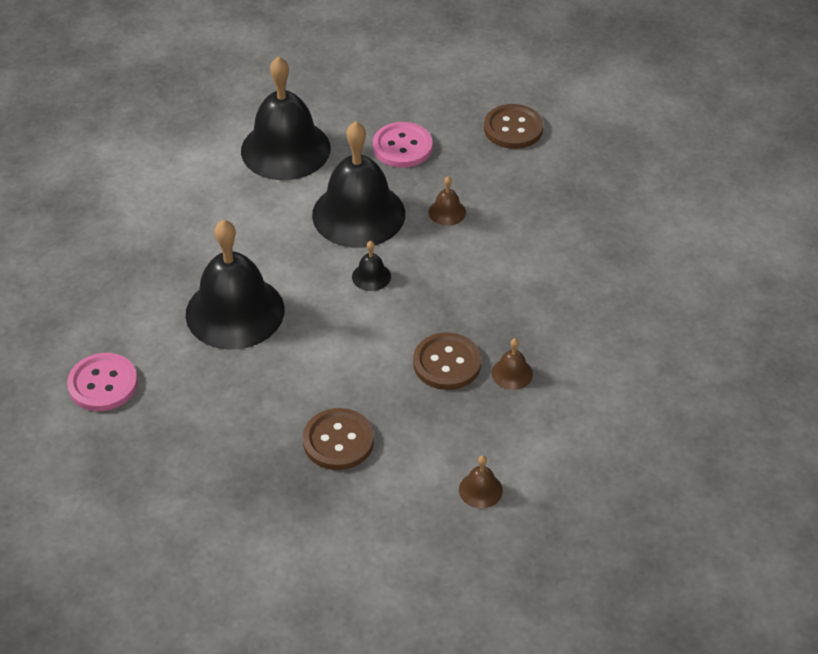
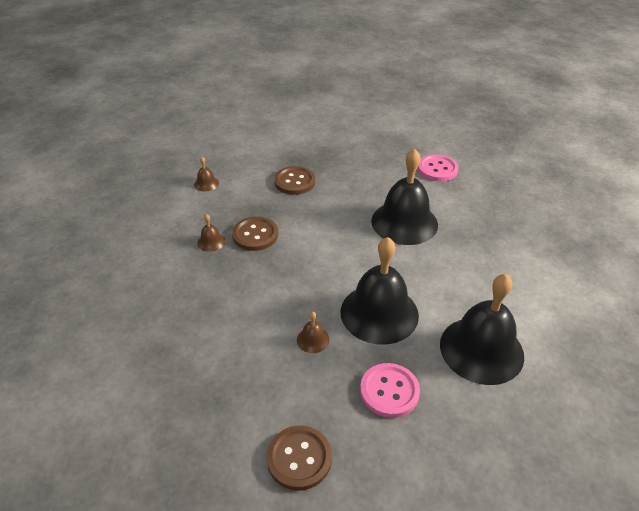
camera: 155 degrees right, 5 degrees down
(371, 276) = (337, 270): black bell -> none

